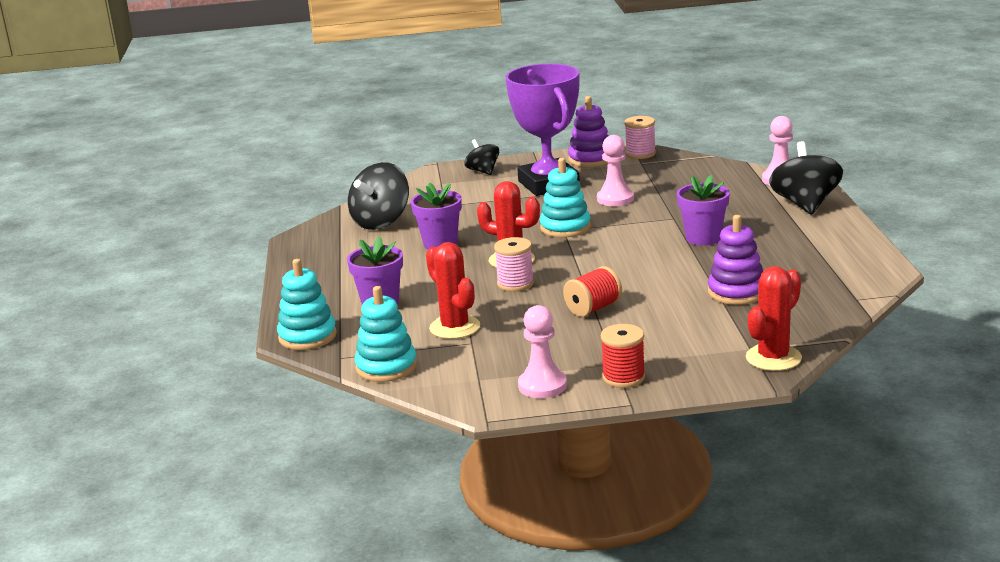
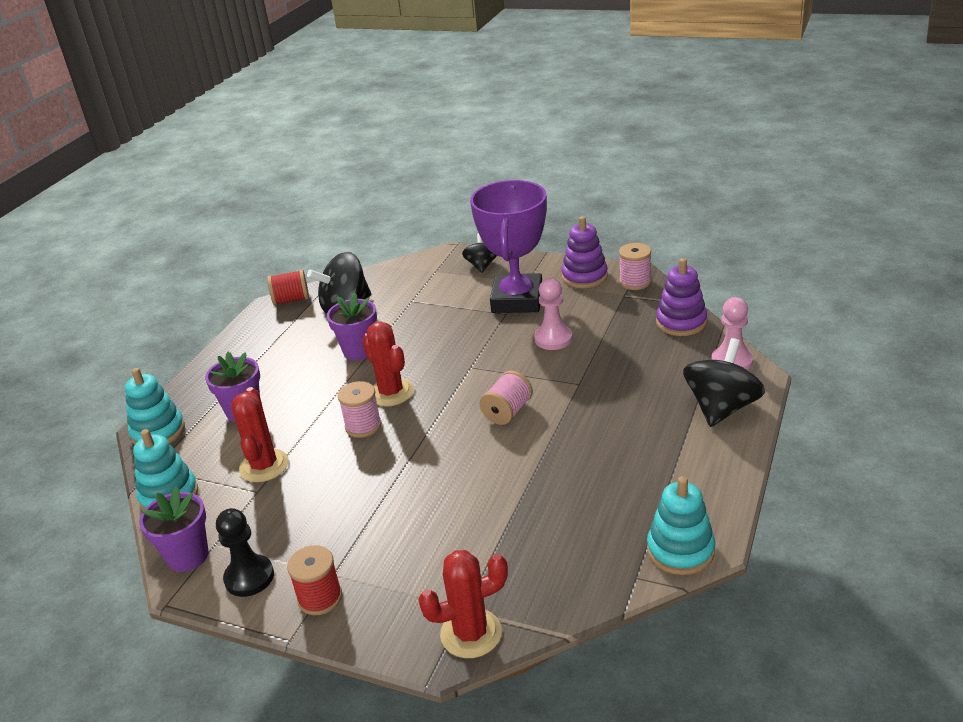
camera: 30 degrees right, 10 degrees up
(542, 386) = (249, 577): pink pawn -> black pawn
(565, 227) = (474, 364): turquoise stacking toy -> turquoise stacking toy (680, 550)
(593, 308) = (390, 487): red spool -> red spool (291, 300)
(635, 246) = (507, 412): none -> pink spool
(703, 238) = (577, 423): purple flower pot -> purple flower pot (188, 556)
(736, 292) = (532, 516): purple stacking toy -> purple stacking toy (681, 322)

